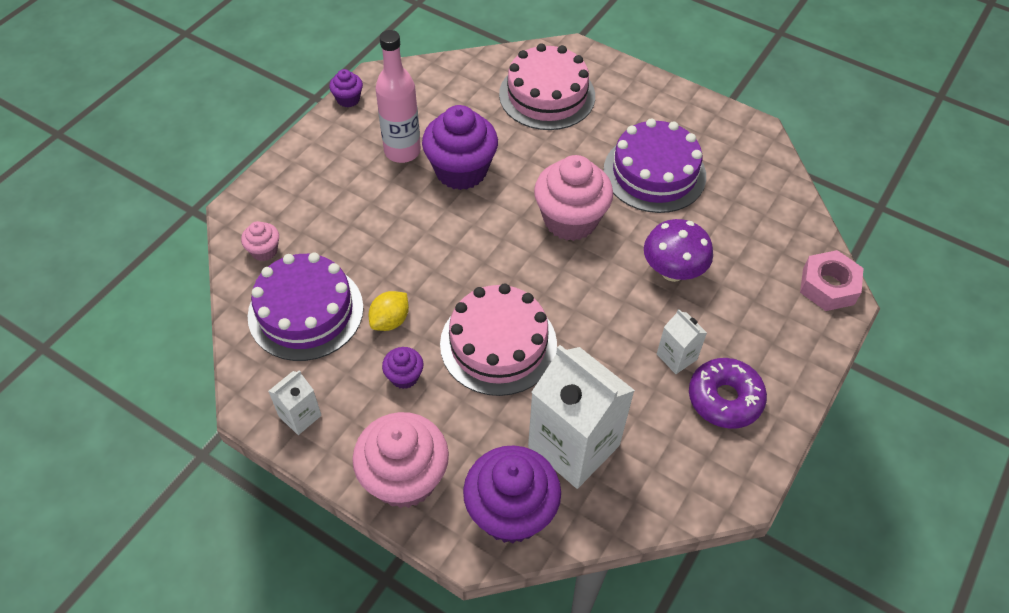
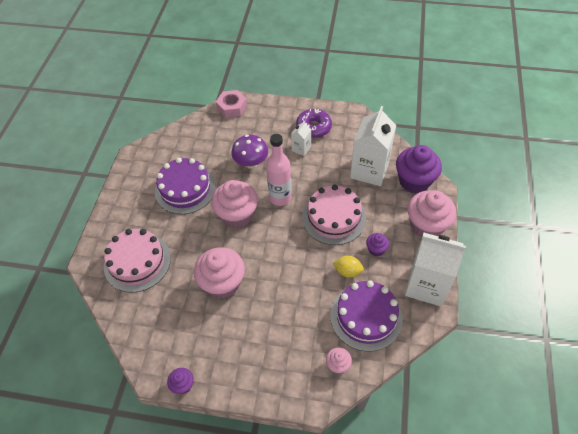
camera: 110 degrees left, 0 degrees up
(300, 416) = (426, 285): white carton -> white carton, size x2.12
(402, 151) = (220, 324): pink bottle -> pink bottle (280, 197)
(461, 171) = (223, 283): purple cupcake -> pink cupcake

